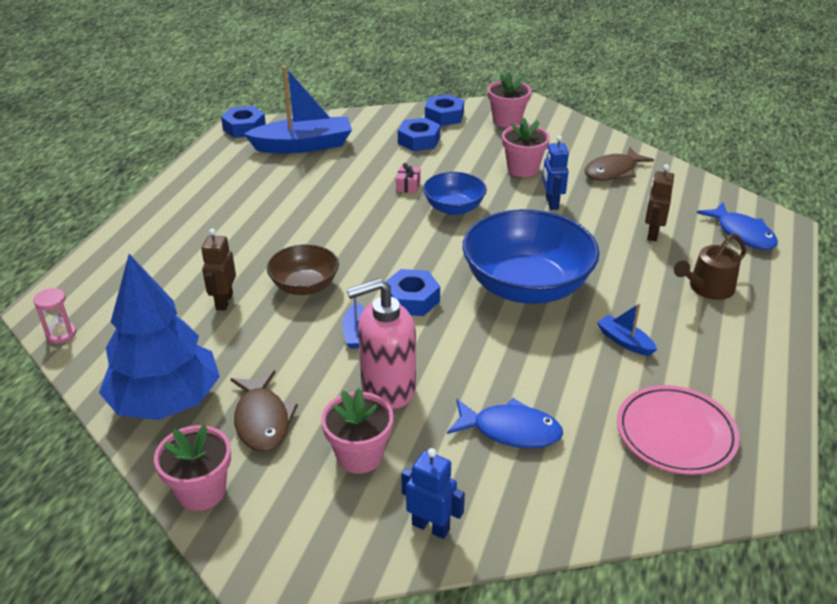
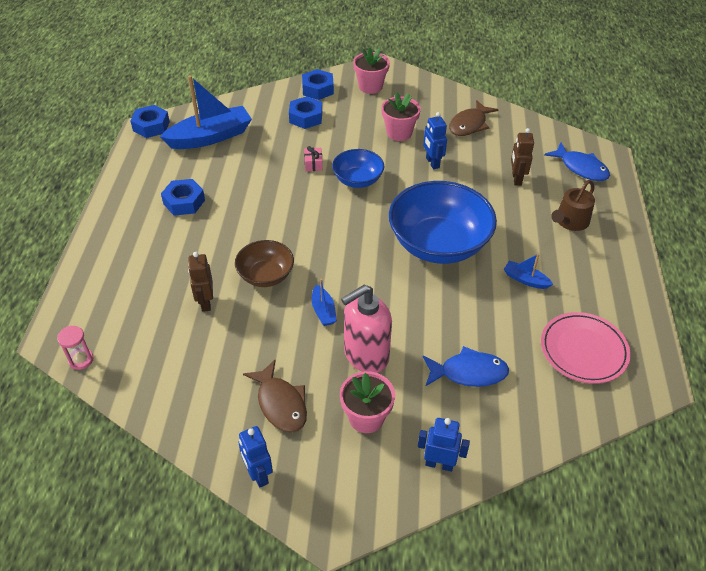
camera: 15 degrees left, 10 degrees up
(166, 401) = (197, 403): blue tree -> none
(201, 491) = (258, 474): pink flower pot -> blue robot
(412, 299) = (355, 272): blue nut -> blue nut (184, 202)

